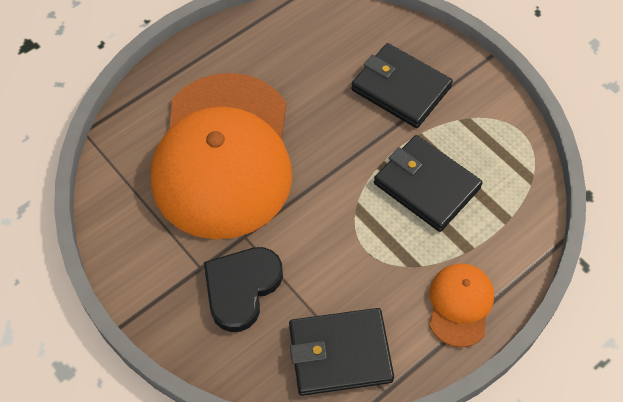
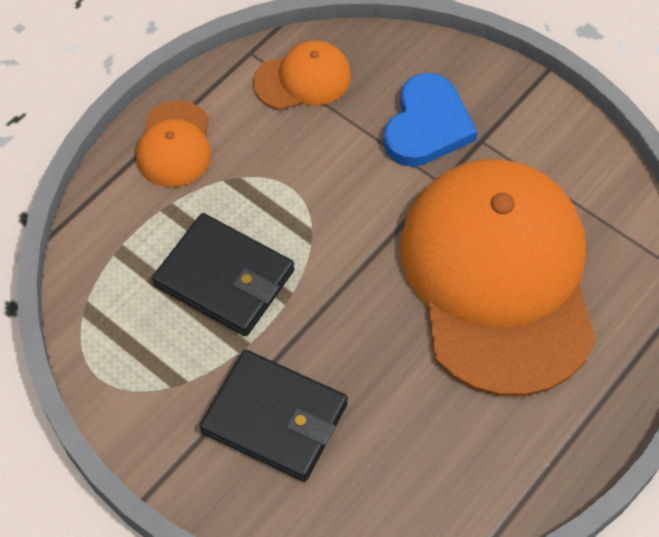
camera: 170 degrees right, 0 degrees up
(241, 288) = (427, 126): black heart -> blue heart
(340, 353) = (303, 79): black wallet -> orange cap

